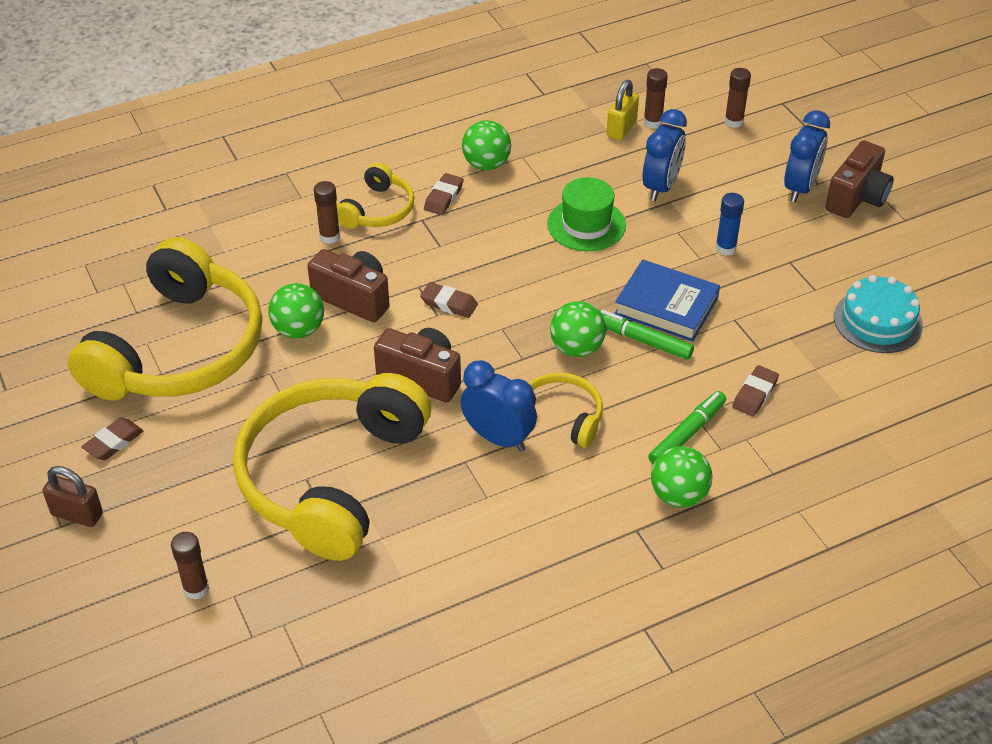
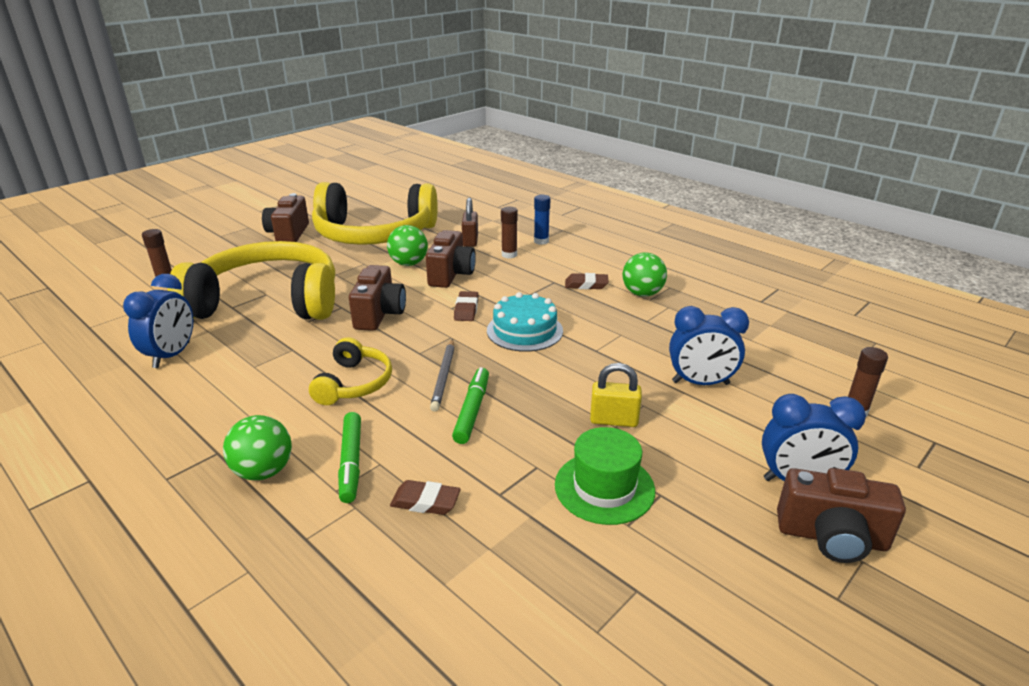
camera: 70 degrees right, 15 degrees down
(77, 514) = (229, 237): brown padlock -> brown padlock (470, 241)
(113, 442) = (288, 234): brown eraser -> brown camera
(378, 210) = (550, 265): yellow headphones -> none
(498, 438) = (321, 359): blue clock -> blue clock (172, 355)
(577, 348) = (444, 376): green ball -> grey pencil
(586, 225) = (609, 352): green hat -> green hat (604, 487)
(621, 129) = (760, 346): yellow padlock -> yellow padlock (614, 420)
(652, 122) = (791, 361): brown glue stick -> none
(666, 306) = (529, 416): blue book -> none
(687, 434) = (351, 462): green marker -> green marker turned 60 degrees clockwise
(725, 248) = (644, 441): blue glue stick -> blue glue stick (541, 241)
(878, 321) = (607, 597): turquoise cake -> turquoise cake (524, 330)

